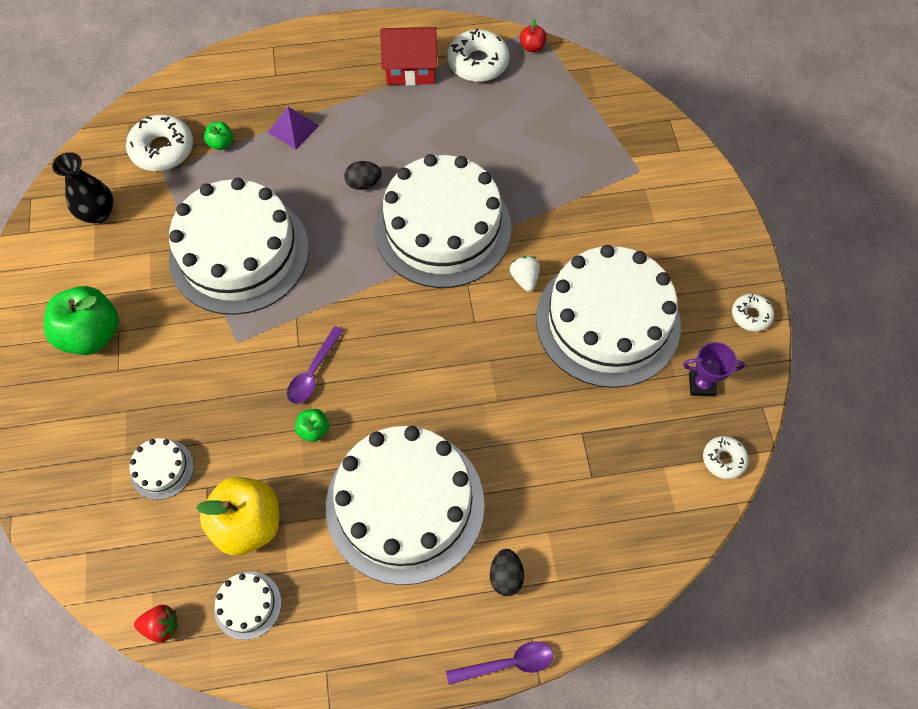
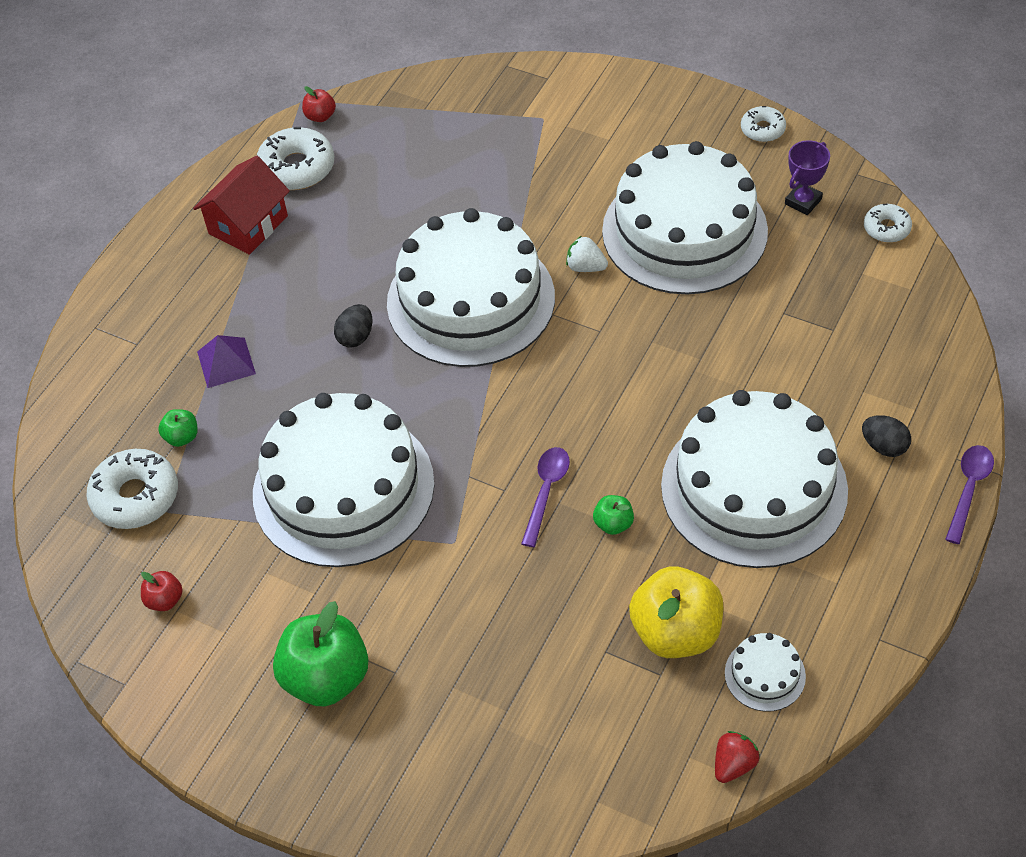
camera: 50 degrees left, 10 degrees down
(98, 213) = (165, 600): black vase -> red apple
(162, 469) = (552, 683): white cake -> none
(313, 372) = (546, 492): purple spoon -> purple spoon turned 135 degrees counterclockwise

